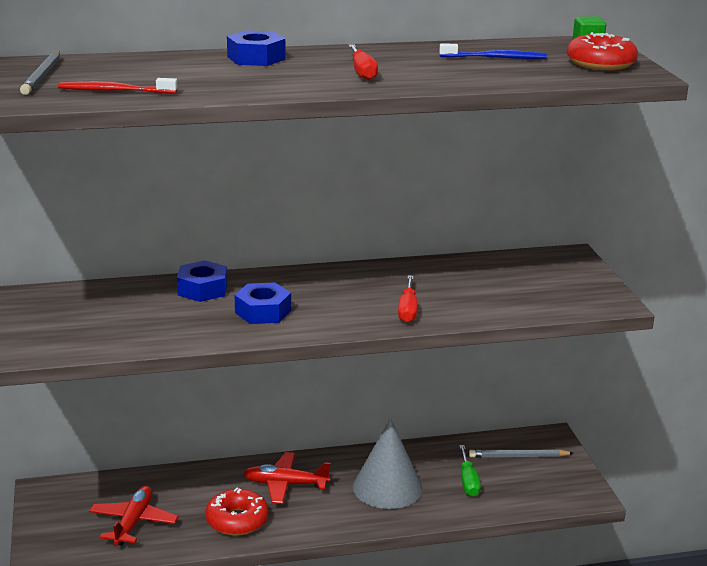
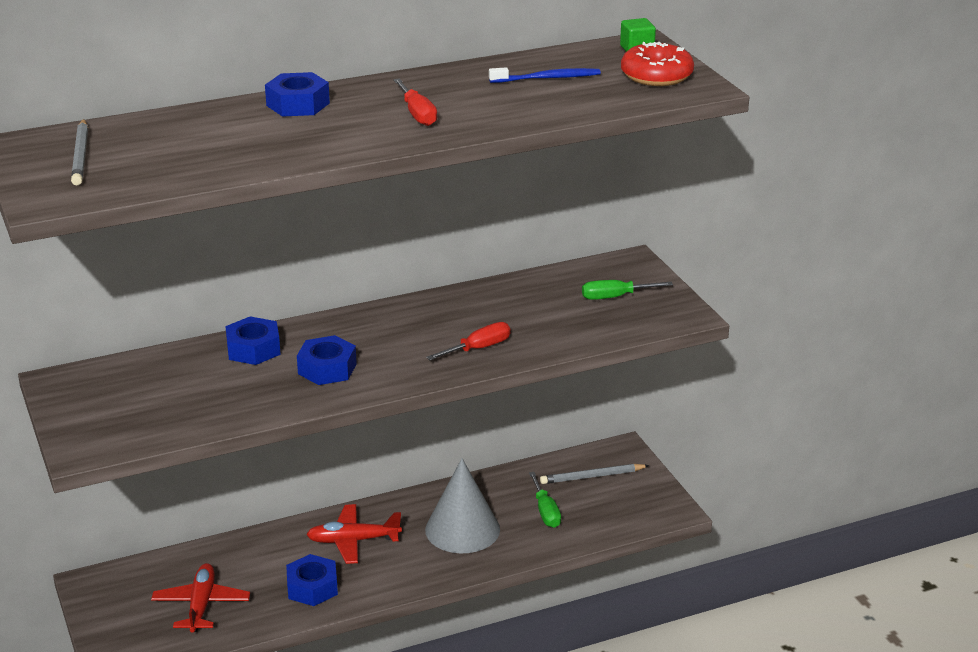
camera: 10 degrees left, 5 degrees up
(115, 91) = (169, 169): red toothbrush -> none
(237, 520) = (312, 587): red donut -> blue nut
(408, 310) = (478, 348): red screwdriver -> red screwdriver turned 120 degrees counterclockwise
(549, 282) = (615, 297): none -> green screwdriver

